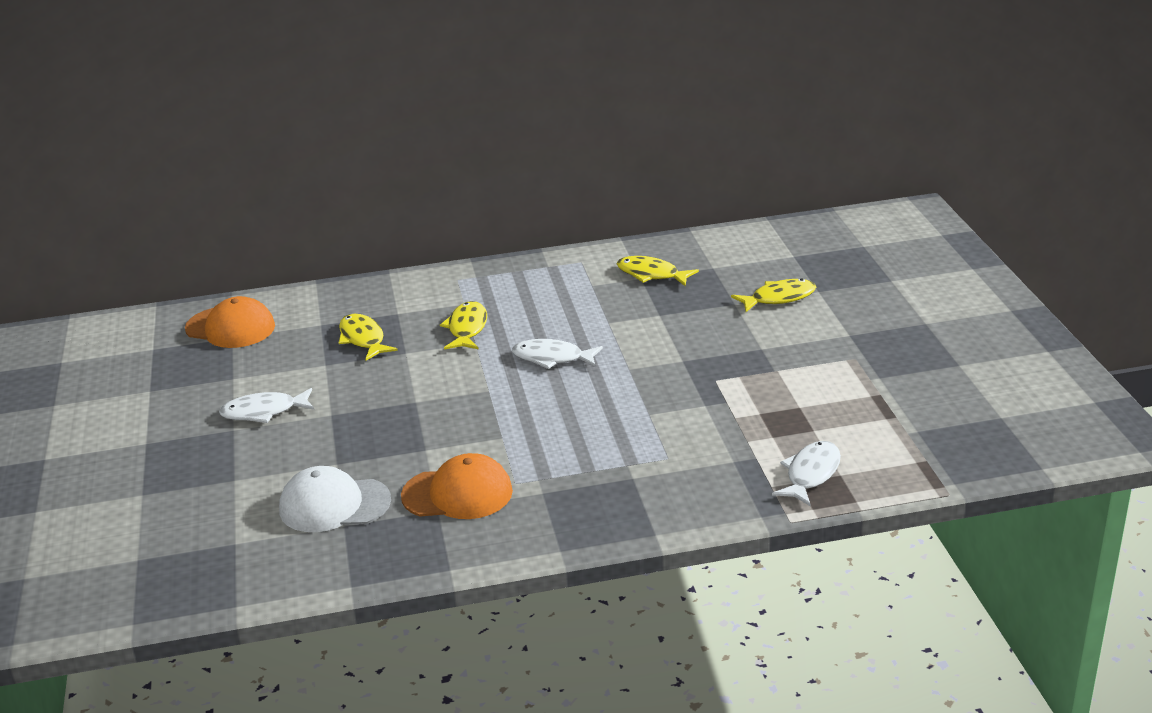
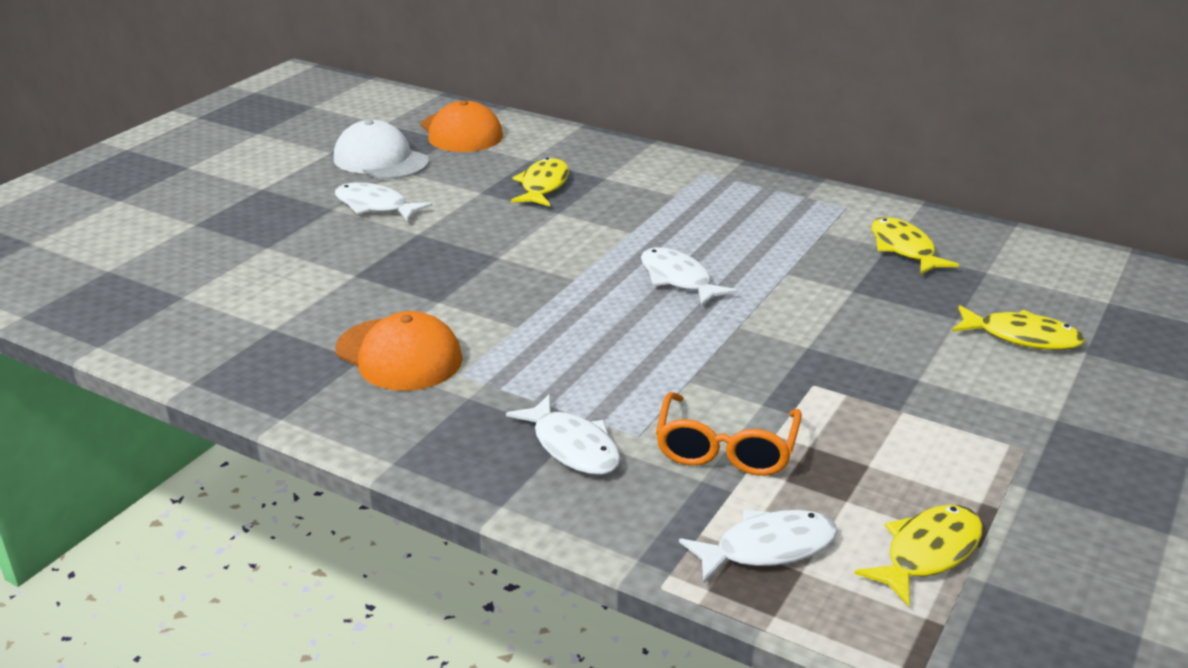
camera: 40 degrees right, 0 degrees up
(334, 505) = (296, 307): white cap -> white cap (381, 160)
(467, 328) = (643, 217): yellow fish -> yellow fish (927, 553)
(643, 484) = (572, 447): none -> white fish
(722, 439) = (726, 449): none -> orange glasses

